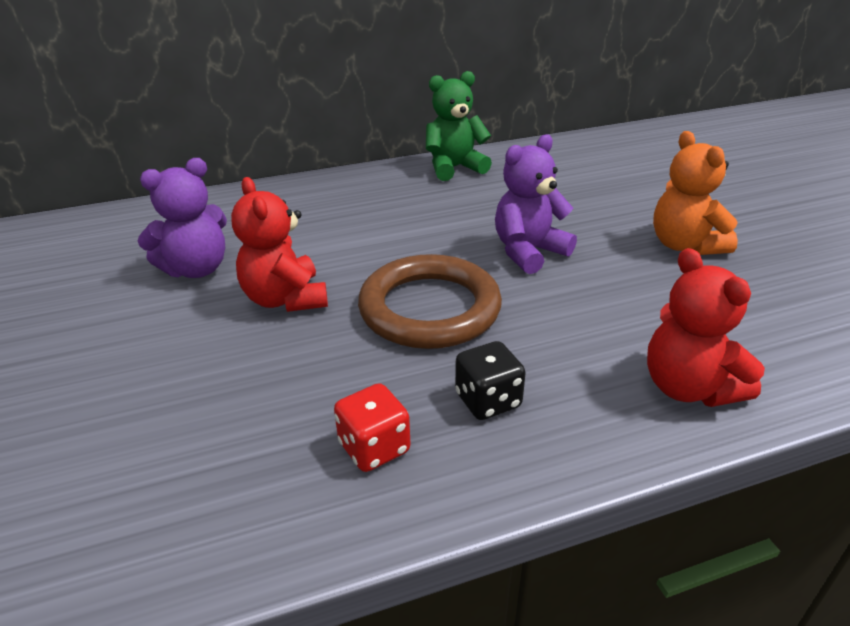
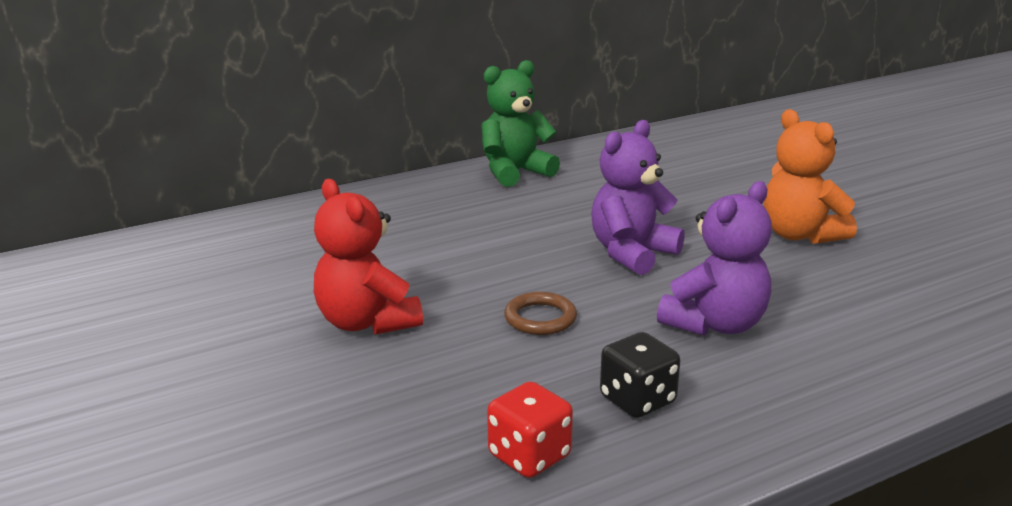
camera: 10 degrees left, 10 degrees down
(197, 269) = (242, 300): purple teddy bear -> purple teddy bear (715, 324)
(429, 308) = (540, 318): brown ring -> brown ring, size x0.44
(688, 387) = (843, 368): red teddy bear -> none

